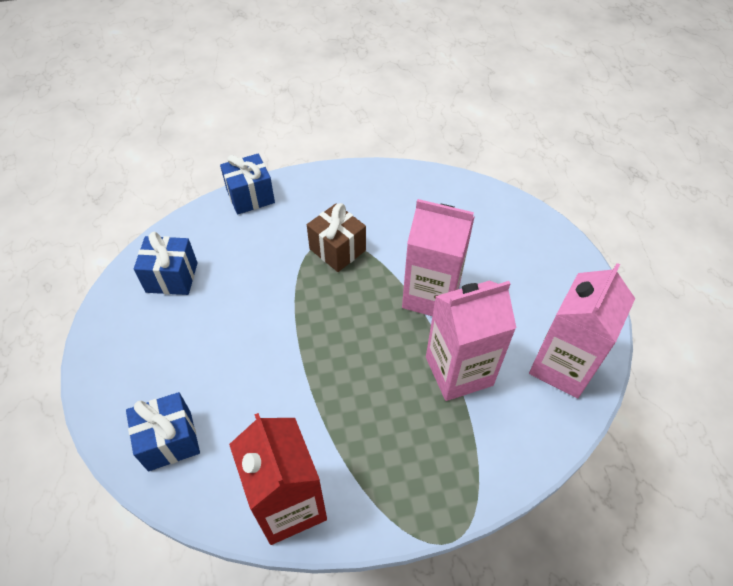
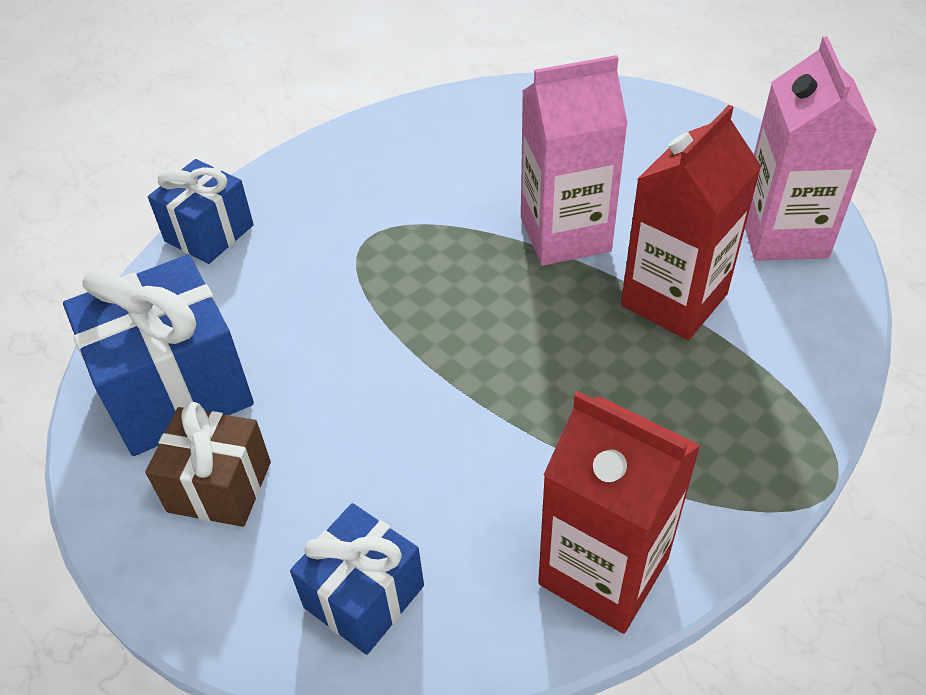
camera: 30 degrees left, 5 degrees down
(172, 277) = (176, 390): blue gift -> blue gift, size x1.63
(337, 249) = (395, 240): brown gift -> brown gift (219, 487)
(459, 371) = (674, 300): pink carton -> red carton

